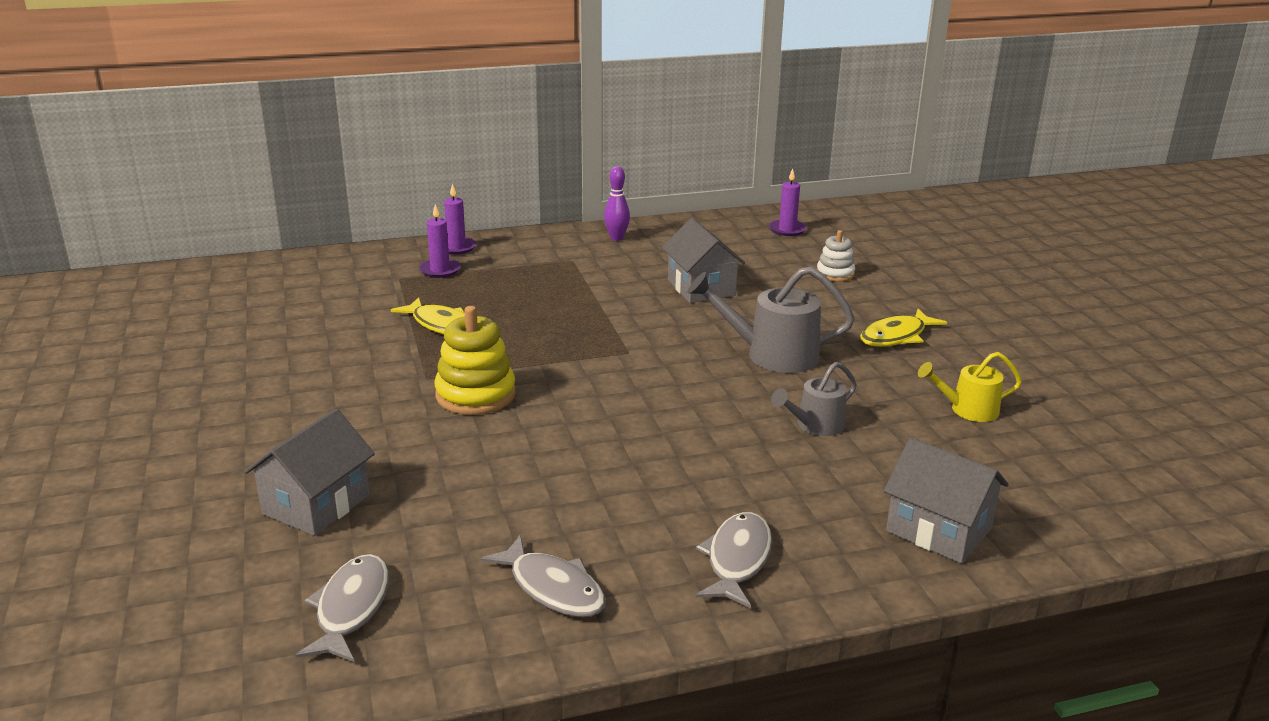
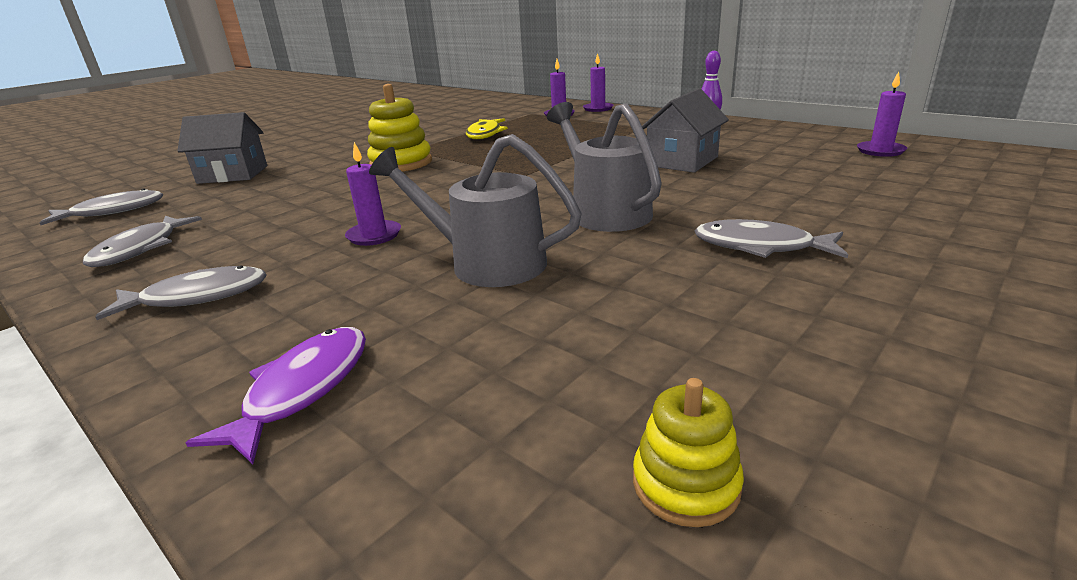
camera: 60 degrees right, 0 degrees up
(694, 456) = (374, 235): none -> purple candle
(815, 425) = (486, 263): grey watering can -> grey watering can, size x1.64
(835, 274) = (839, 187): white stacking toy -> none
(896, 336) = (760, 246): yellow fish -> grey fish
(938, 530) = (303, 389): grey house -> purple fish
(968, 410) = (645, 332): yellow watering can -> none
(1096, 449) = (686, 484): none -> yellow stacking toy

